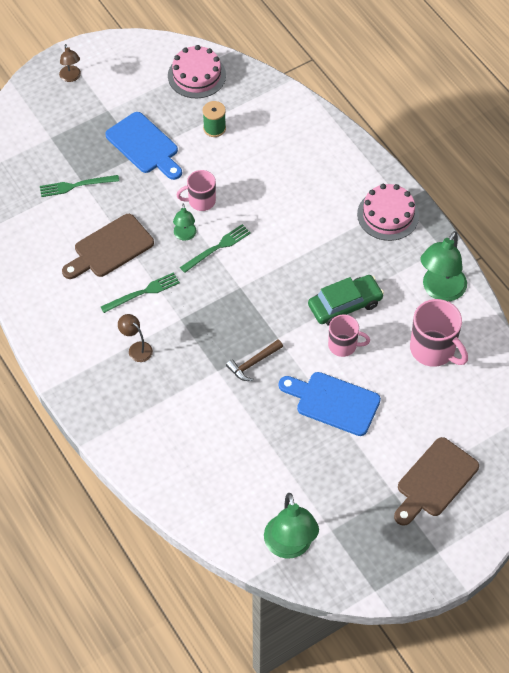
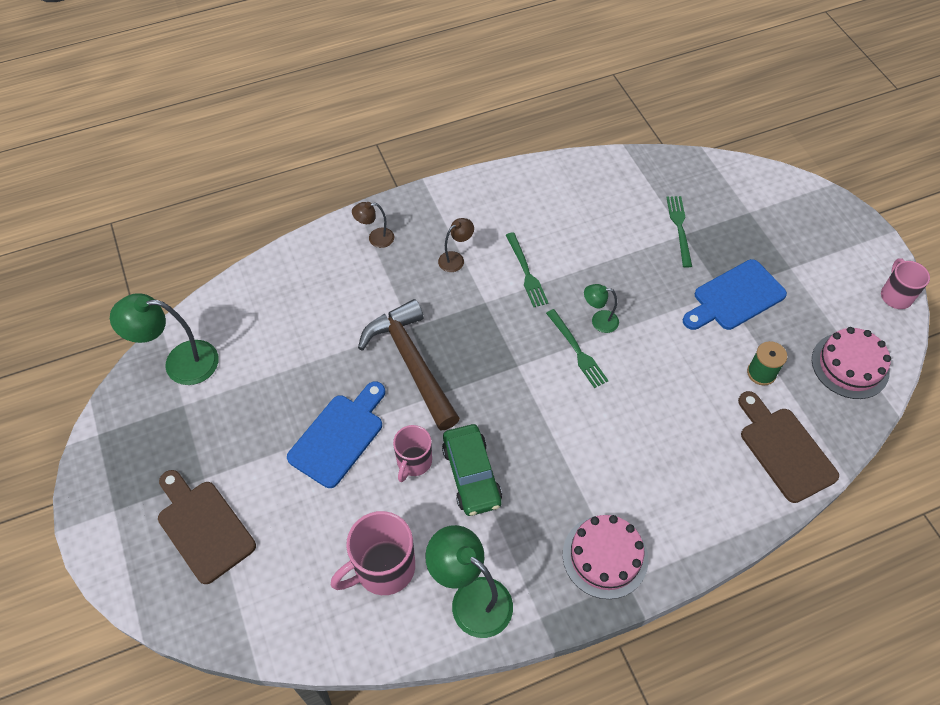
camera: 100 degrees right, 0 degrees up
(71, 77) = (841, 238): brown lamp -> brown lamp (375, 238)
(110, 248) = (590, 249): brown cutting board -> brown cutting board (784, 449)
(201, 201) = (647, 343): pink mug -> pink mug (895, 295)
(253, 363) = (412, 363): brown hammer -> brown hammer, size x2.09

